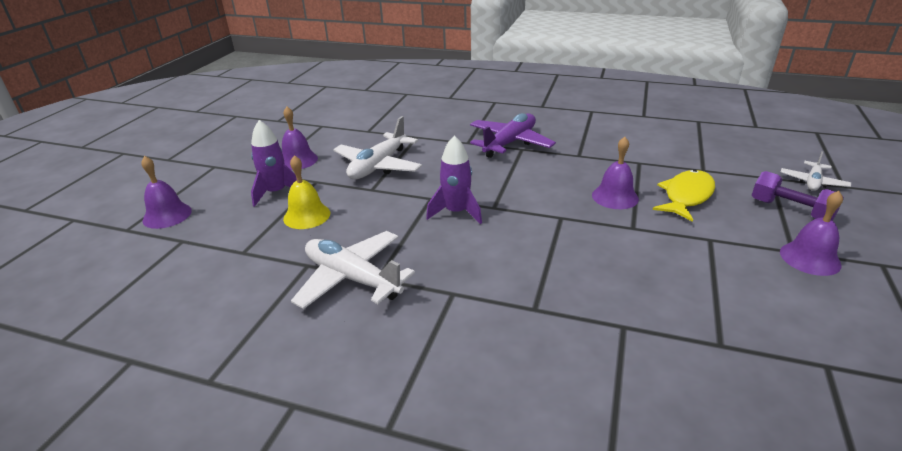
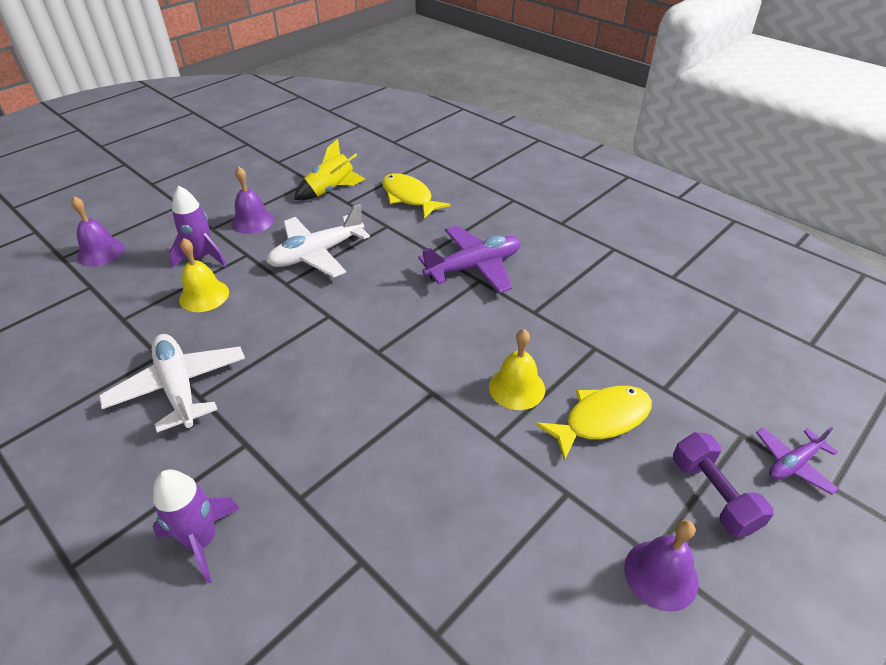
camera: 25 degrees right, 10 degrees up
(346, 127) = (331, 190): none -> yellow rocket
(415, 117) = (409, 197): none -> yellow fish
(456, 212) = (335, 344): purple rocket -> purple rocket (202, 541)
(615, 197) = (516, 388): purple bell -> yellow bell
(812, 182) = (793, 464): white plane -> purple plane

